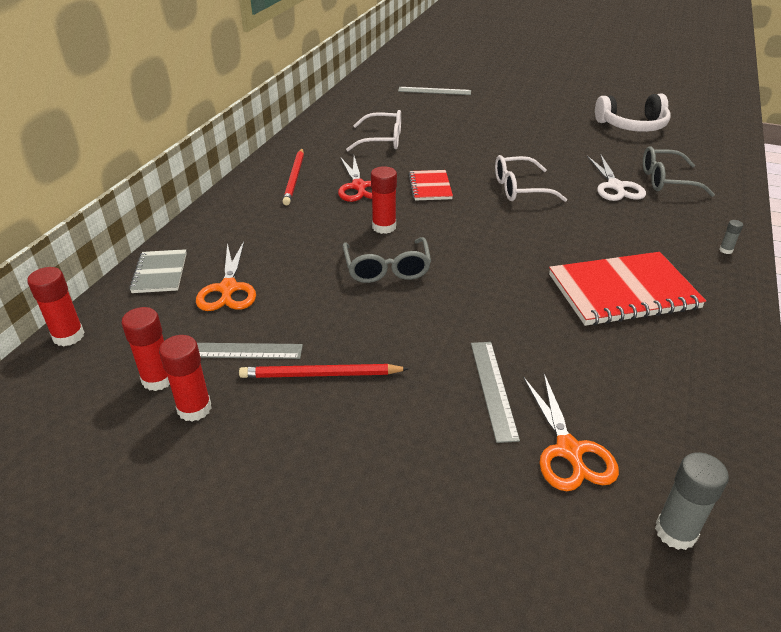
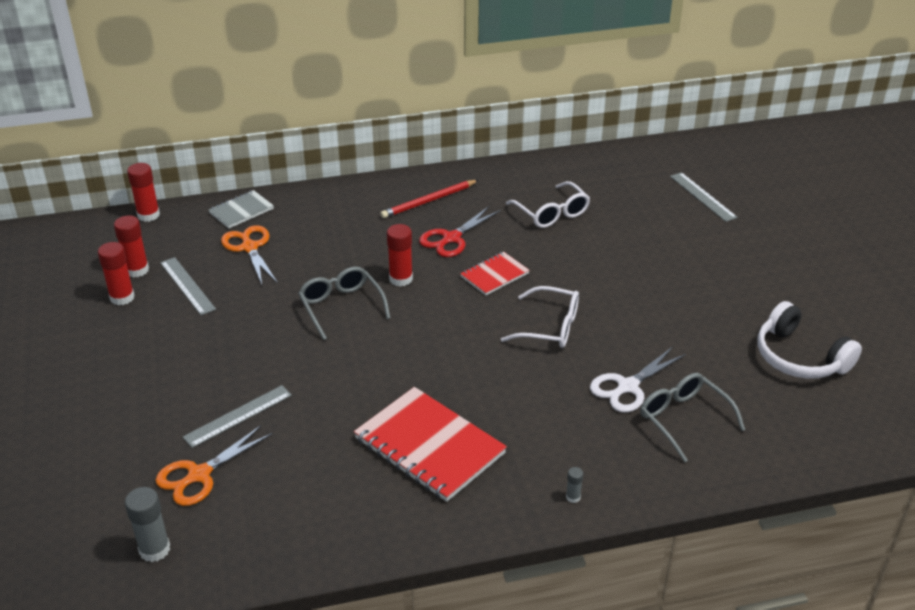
camera: 55 degrees right, 0 degrees up
(228, 288) = (249, 247): orange scissors -> orange scissors turned 105 degrees clockwise
(320, 375) = (191, 331): red pencil -> none
(387, 269) = (341, 306): grey glasses -> grey glasses turned 105 degrees clockwise
(519, 189) = (550, 327): white glasses -> white glasses turned 150 degrees clockwise

